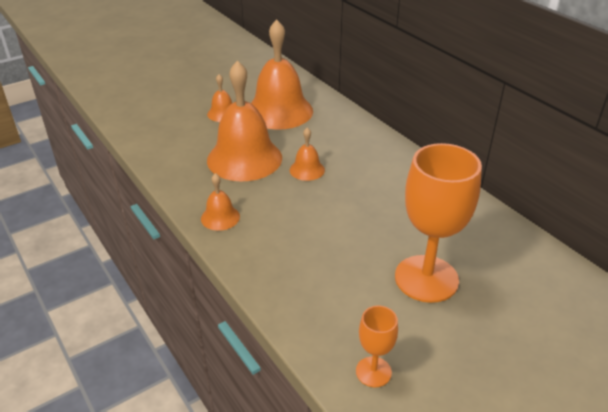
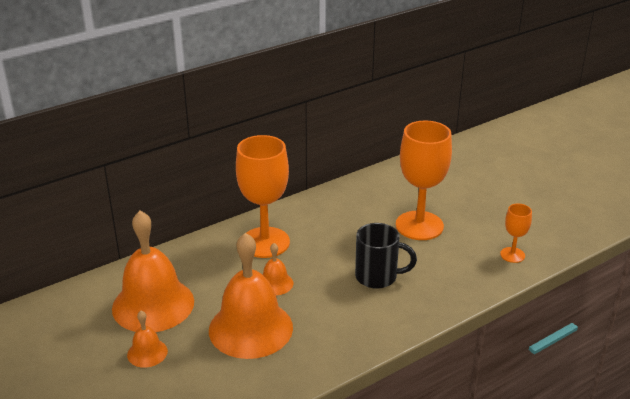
camera: 90 degrees left, 5 degrees down
(220, 217) = (353, 340): orange bell -> none
(319, 238) = (378, 277): none -> black mug
(372, 162) = (265, 242): none -> orange goblet

